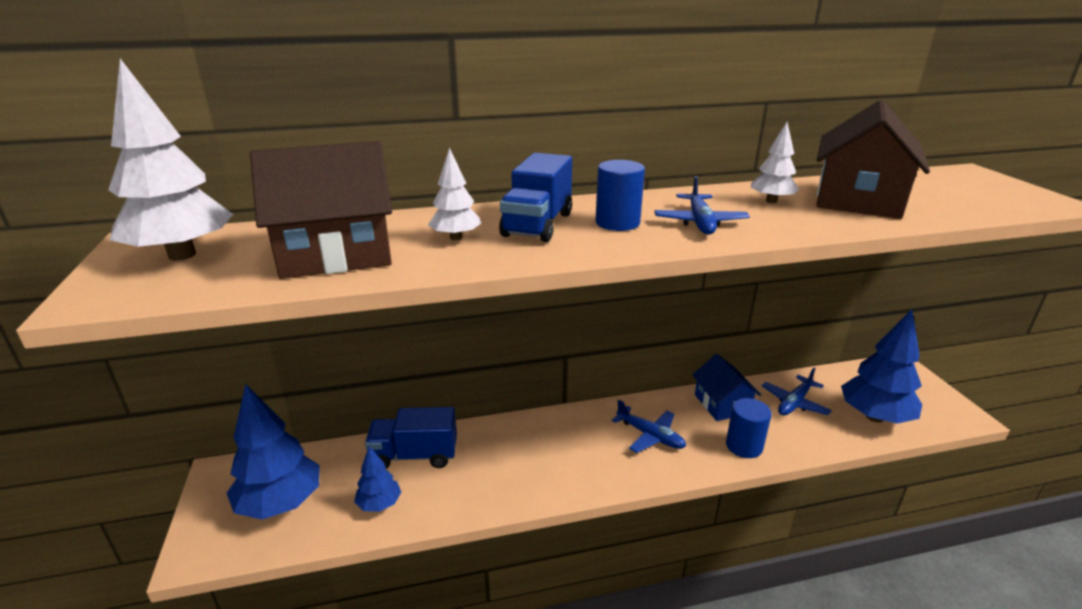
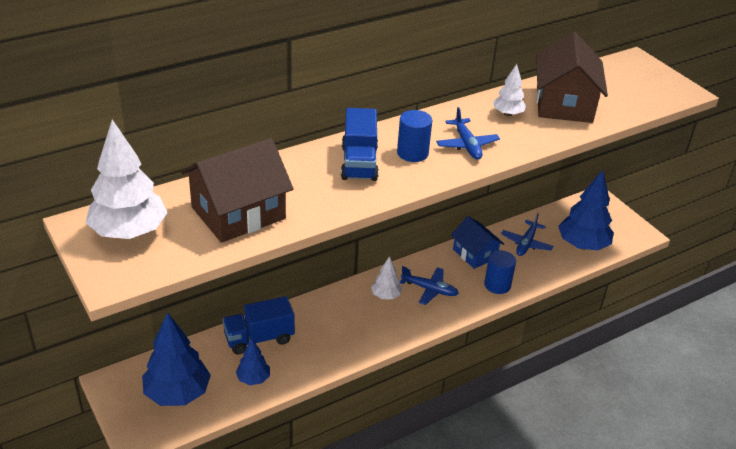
camera: 20 degrees left, 10 degrees up
(456, 237) = (310, 185): white tree -> white tree (386, 295)

